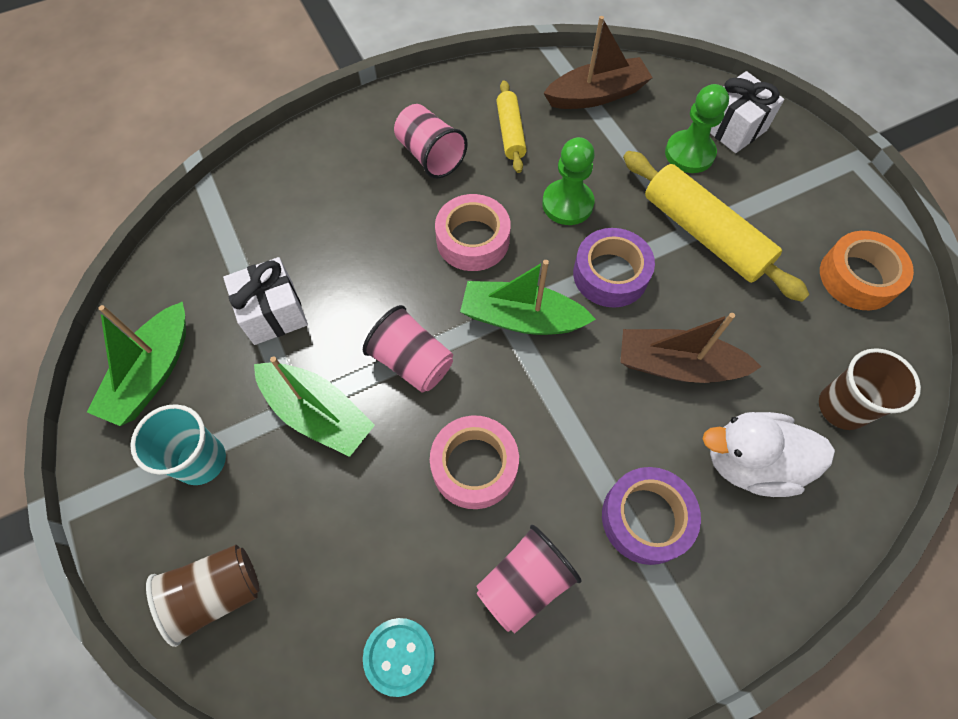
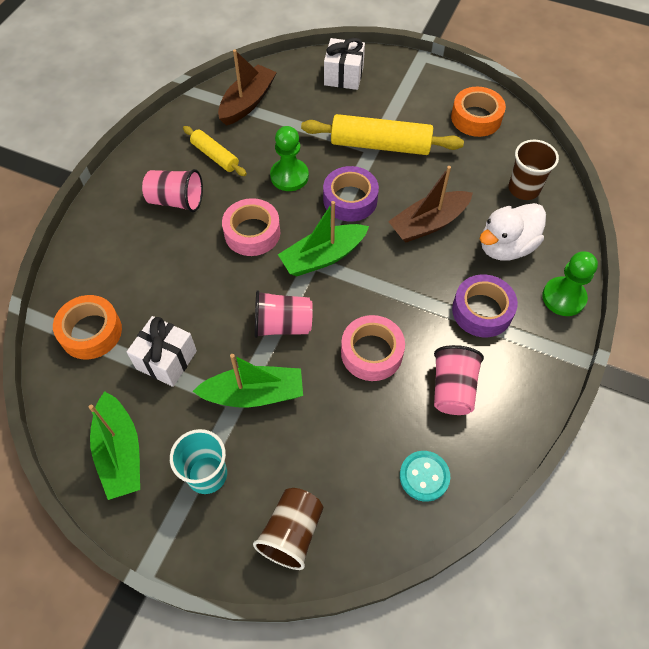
camera: 40 degrees left, 5 degrees down
(237, 234) = (91, 332): none -> orange tape
(689, 153) = (332, 105): green pawn -> green pawn (563, 297)

